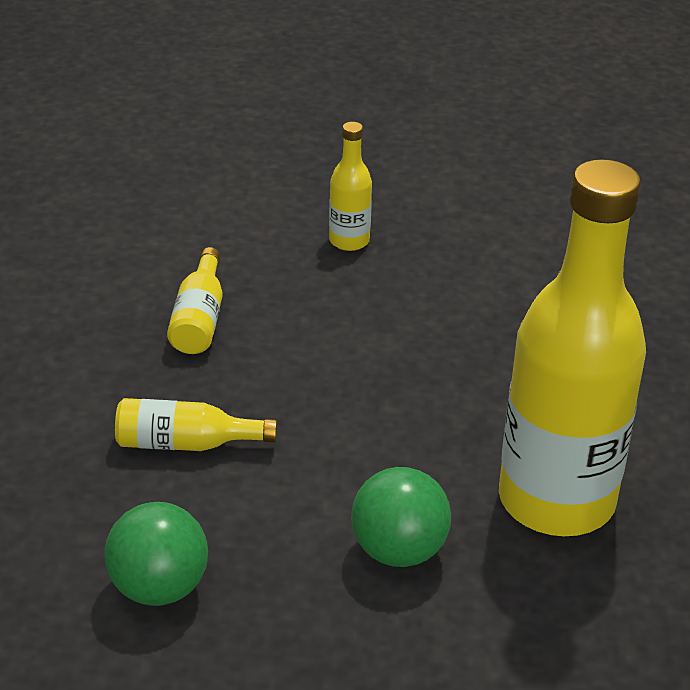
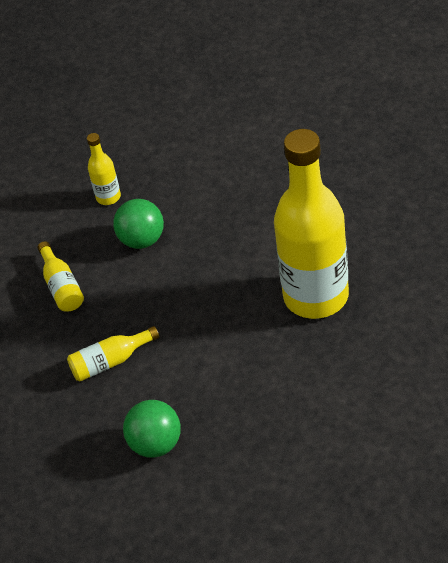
camera: 20 degrees left, 10 degrees up
(398, 551) = (258, 363): green ball -> green ball (142, 240)

